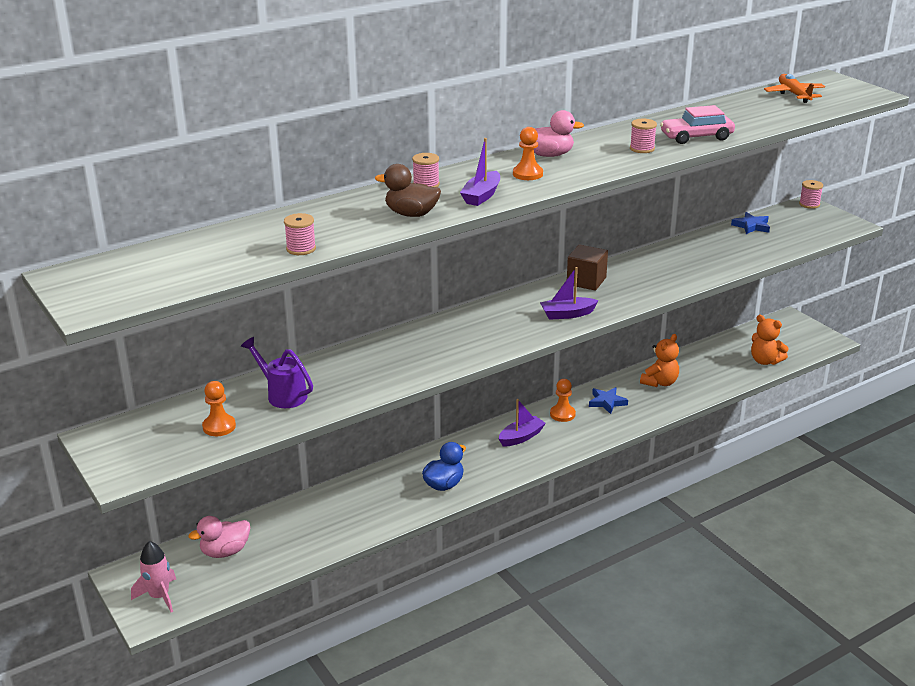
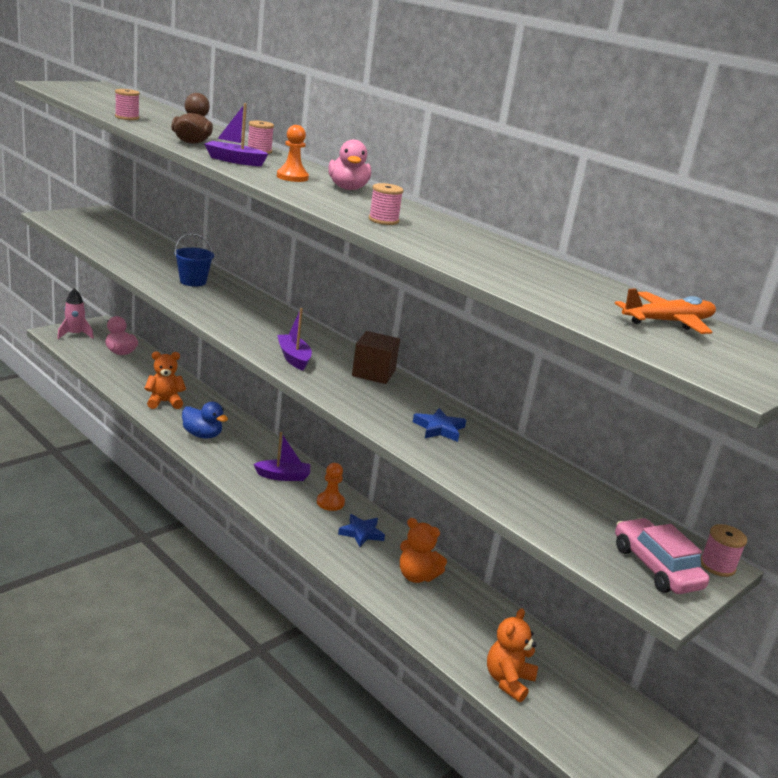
camera: 75 degrees right, 5 degrees down
(219, 426) = (104, 237): orange pawn -> none
(282, 394) = (146, 253): purple watering can -> none
(368, 511) = (164, 402): none -> orange teddy bear
(378, 363) = (193, 281): none -> blue bucket
(521, 437) = (283, 476): purple boat -> purple boat turned 45 degrees counterclockwise
(696, 137) = (437, 246): pink car -> pink car (656, 567)
(751, 226) = (591, 498): blue star -> blue star (439, 428)

